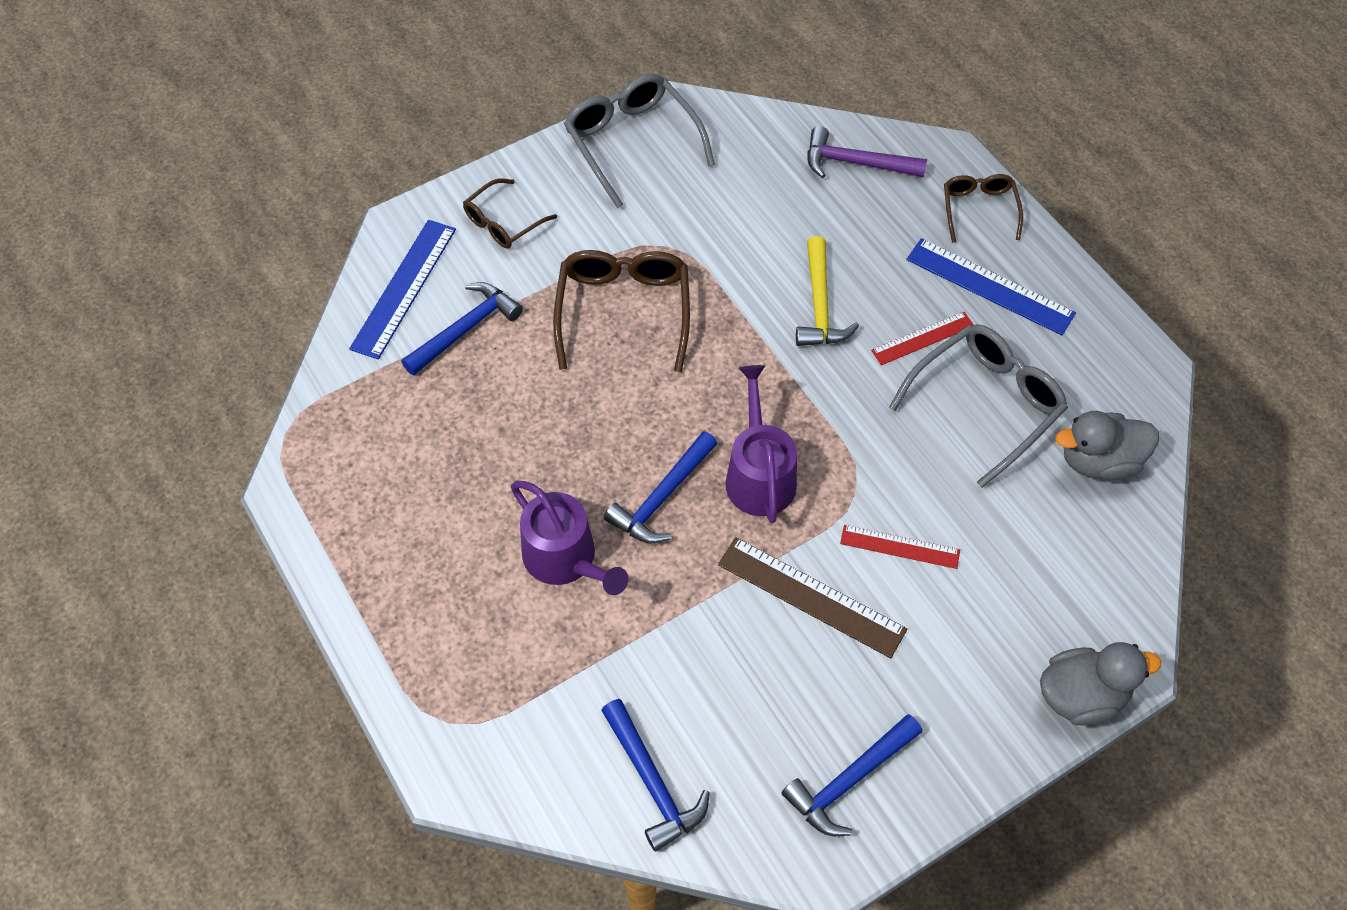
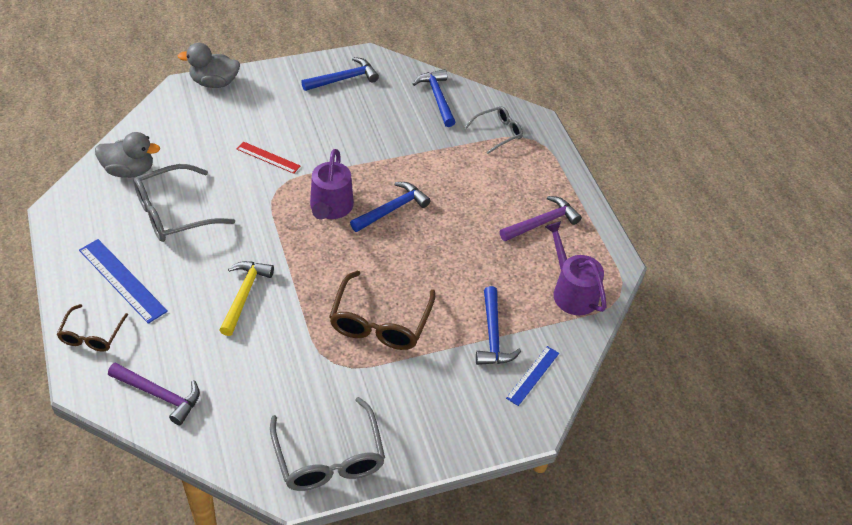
camera: 170 degrees left, 10 degrees down
(404, 288) = (532, 375): blue ruler -> blue ruler, size x0.61
(414, 535) = (542, 223): none -> purple hammer
(465, 329) = (493, 335): blue hammer -> blue hammer turned 60 degrees counterclockwise
(503, 222) = (450, 410): brown glasses -> none
(517, 720) = (498, 133): none -> grey glasses
(565, 559) = (457, 192): purple watering can -> purple watering can (572, 292)
(811, 596) = (328, 147): brown ruler -> none
(922, 338) = (188, 259): red ruler -> none

